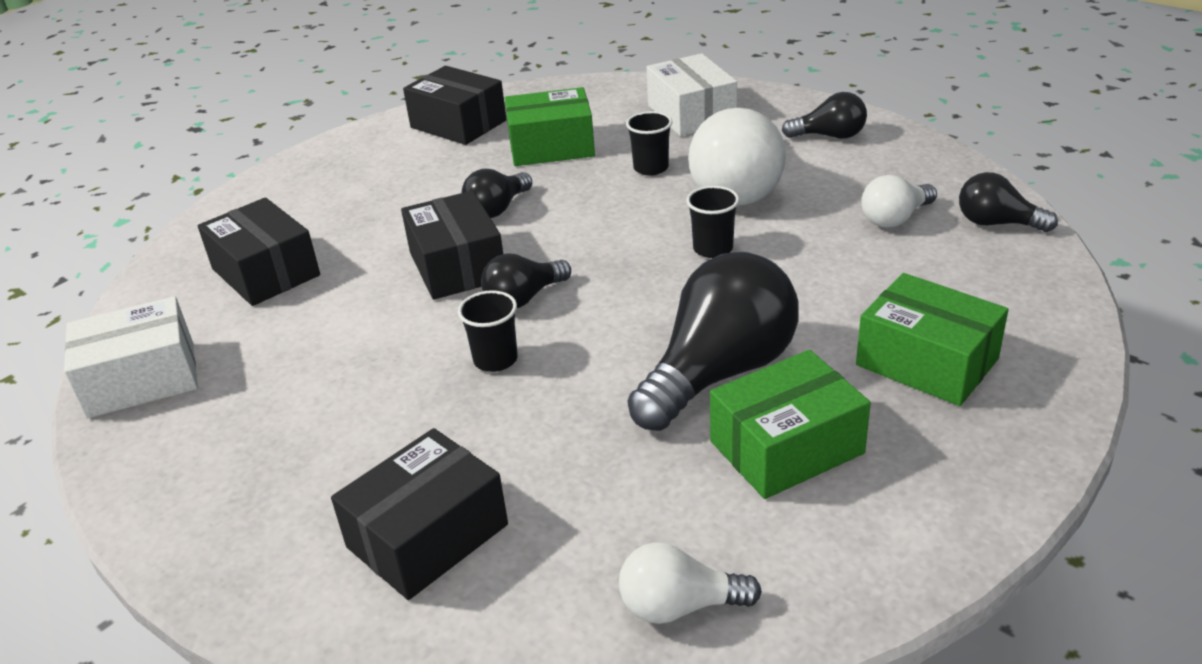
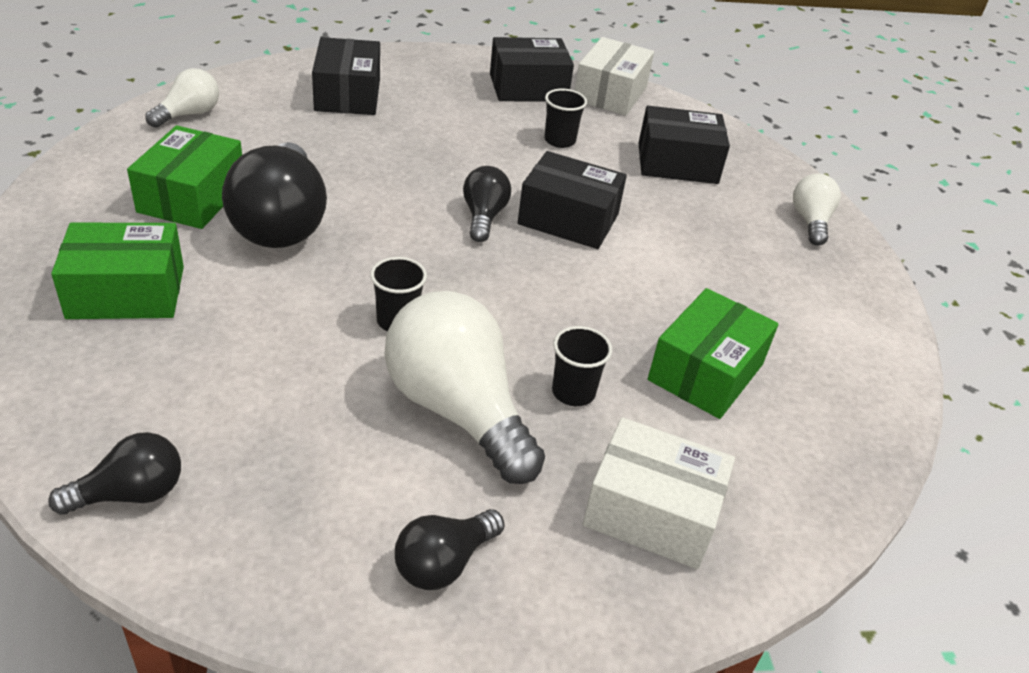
camera: 125 degrees right, 5 degrees up
(458, 124) = (837, 356): black box -> black box (528, 87)
(495, 360) = (439, 174): black cup -> black cup (559, 140)
(497, 209) = (626, 278): black light bulb -> none
(895, 219) = (253, 444): white light bulb -> white light bulb (810, 221)

